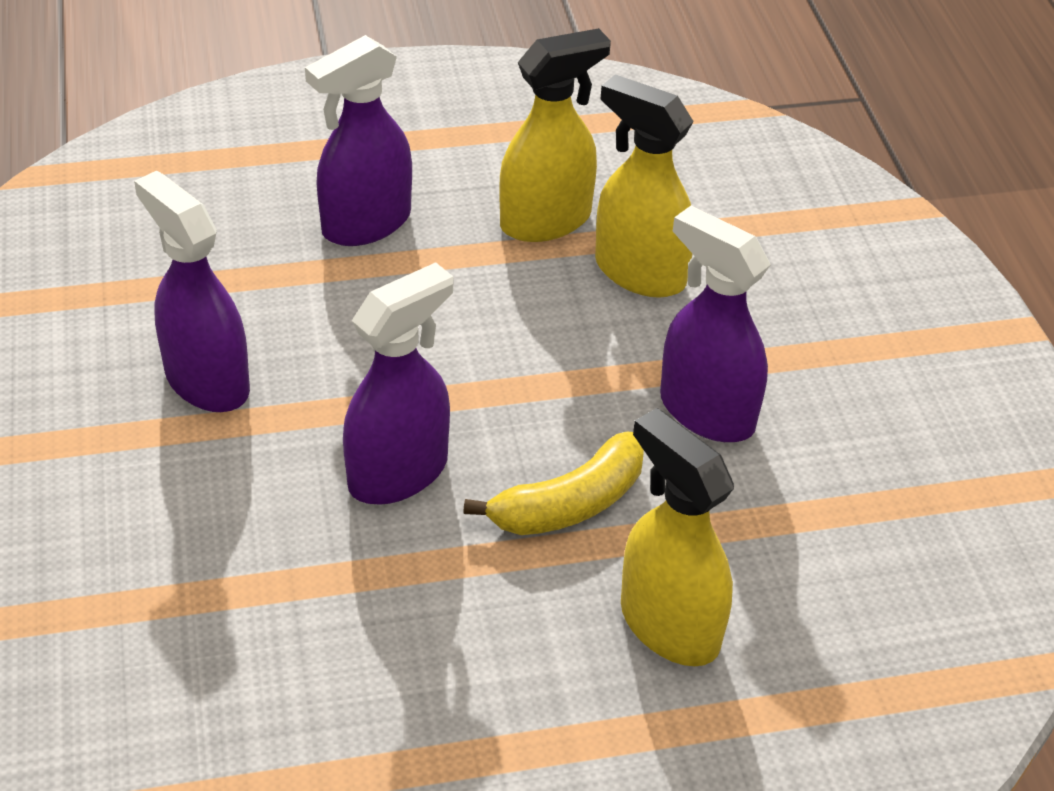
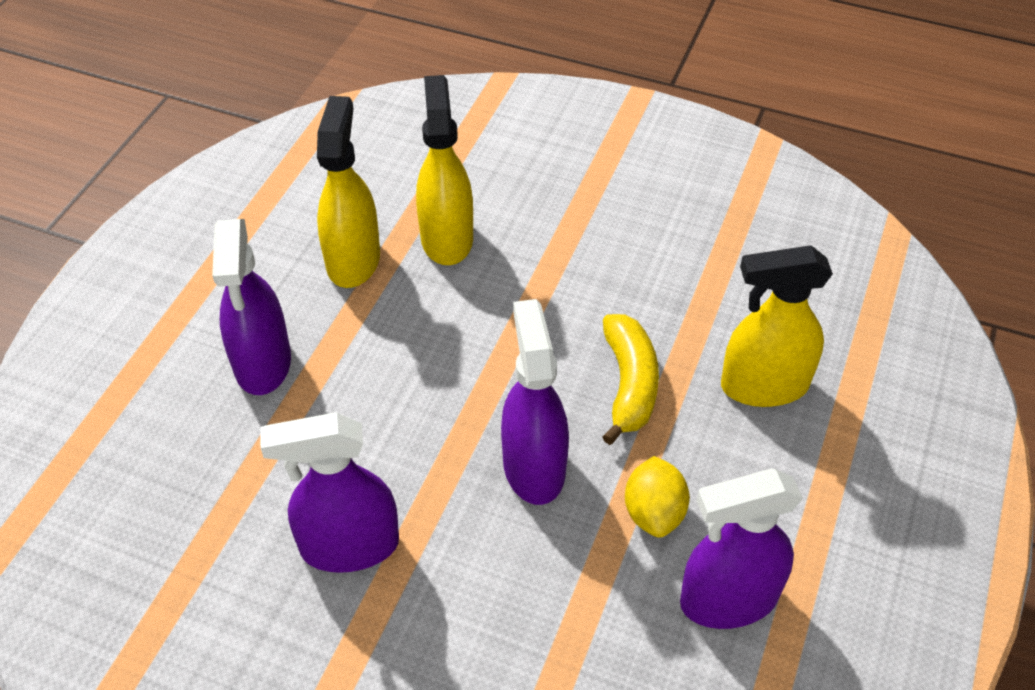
camera: 55 degrees left, 5 degrees up
(414, 595) = (654, 512): none -> yellow lemon
(639, 272) = (447, 238): yellow spray bottle -> yellow spray bottle turned 105 degrees clockwise
(706, 412) = (599, 272): purple spray bottle -> purple spray bottle (728, 600)

